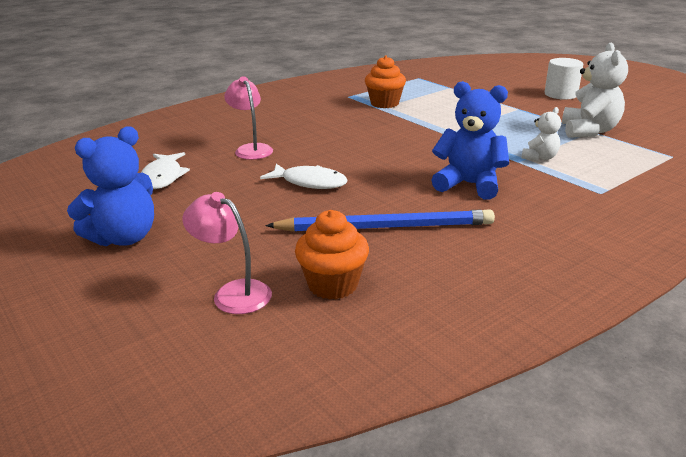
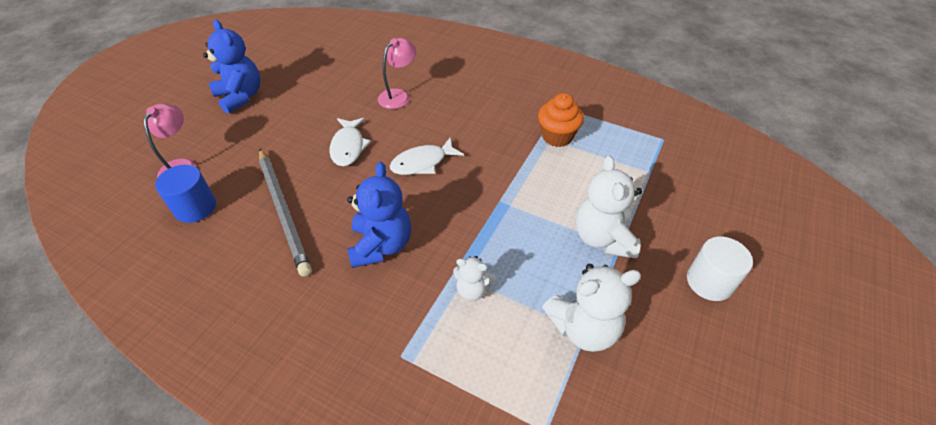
camera: 65 degrees right, 20 degrees up
(124, 238) = (241, 97): blue teddy bear -> blue teddy bear turned 150 degrees counterclockwise
(163, 177) = (331, 75): white fish -> white fish (422, 163)
(333, 285) = (195, 207): orange cupcake -> blue cylinder
(385, 227) = (283, 211): blue pencil -> grey pencil
(507, 111) = (603, 238): none -> white teddy bear

